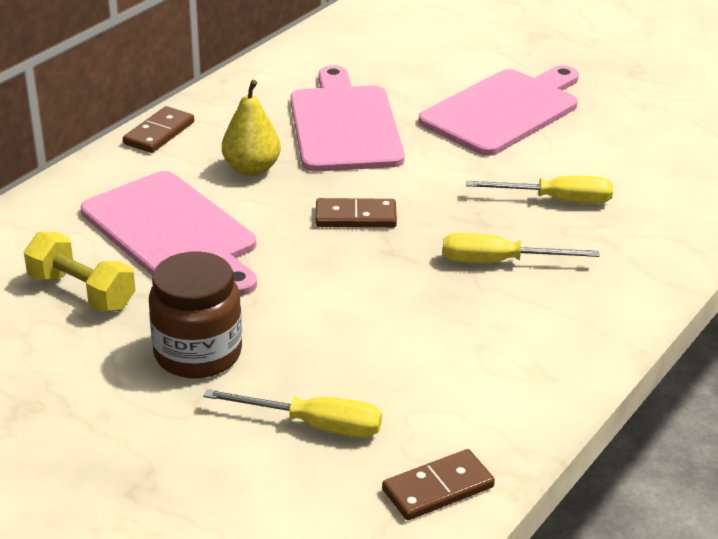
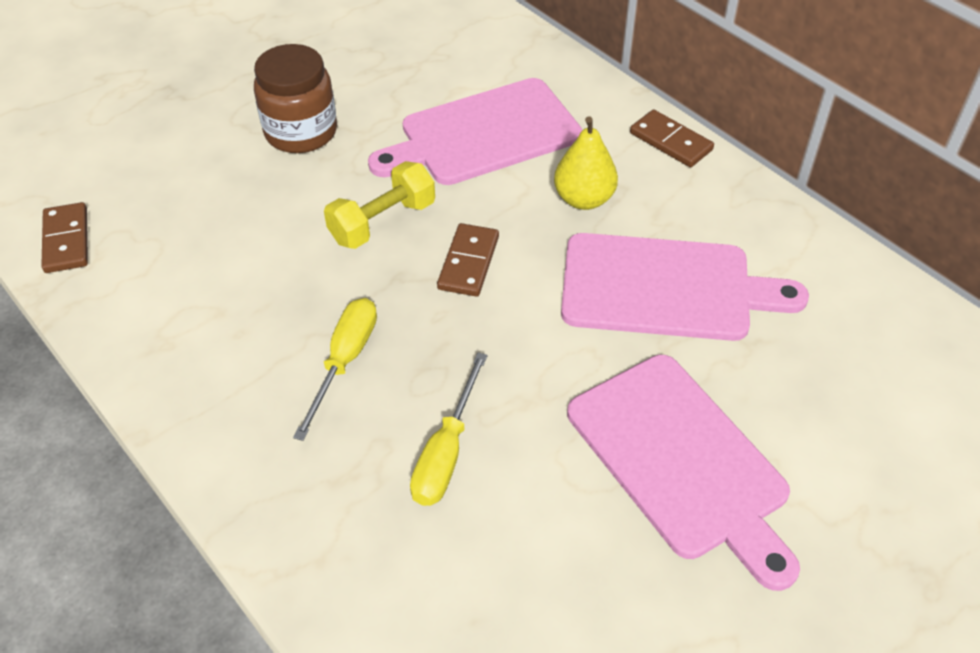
camera: 105 degrees right, 15 degrees up
(81, 292) = (412, 78): yellow dumbbell -> yellow dumbbell (382, 222)
(314, 425) = (179, 184): yellow screwdriver -> none

